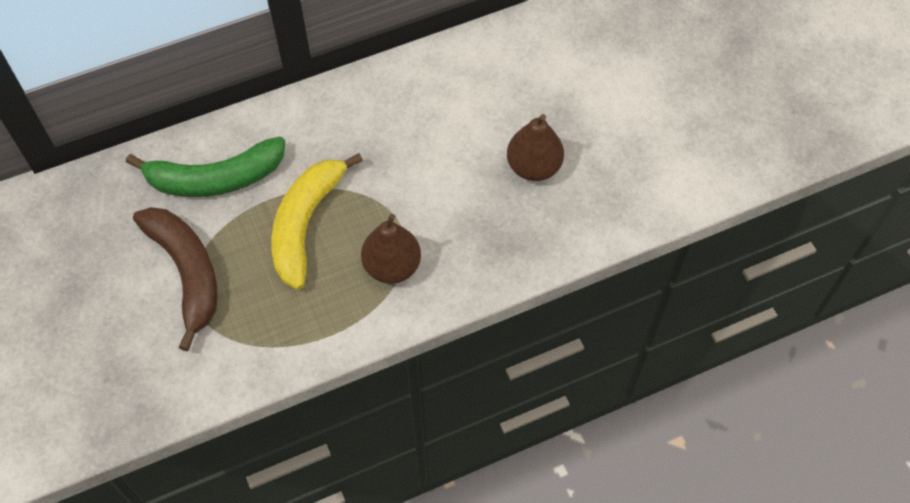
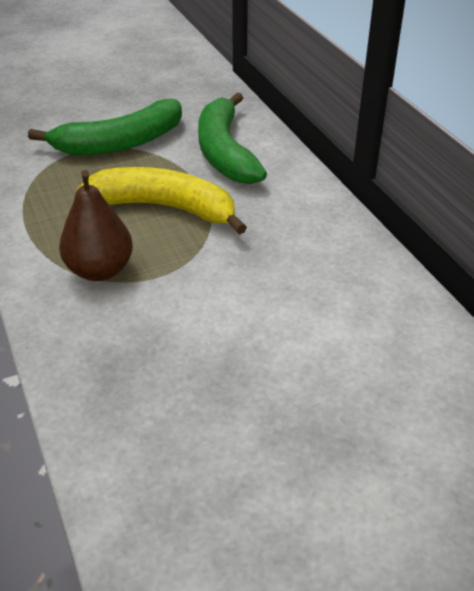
camera: 90 degrees right, 20 degrees down
(187, 273) = (120, 143): brown banana -> green banana
(533, 167) = (240, 406): brown pear -> none

